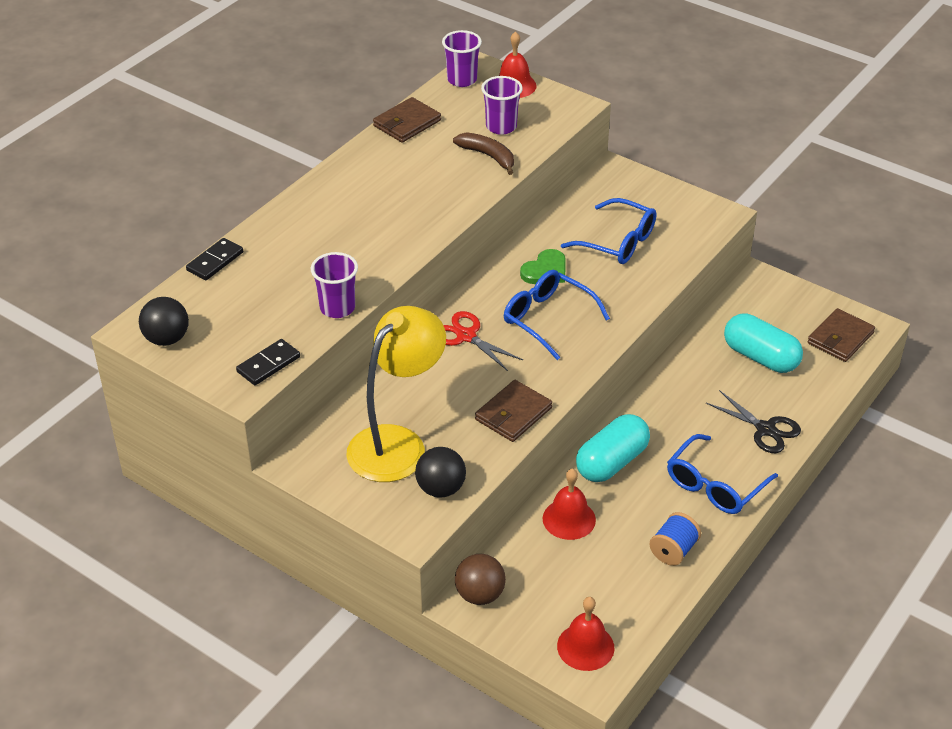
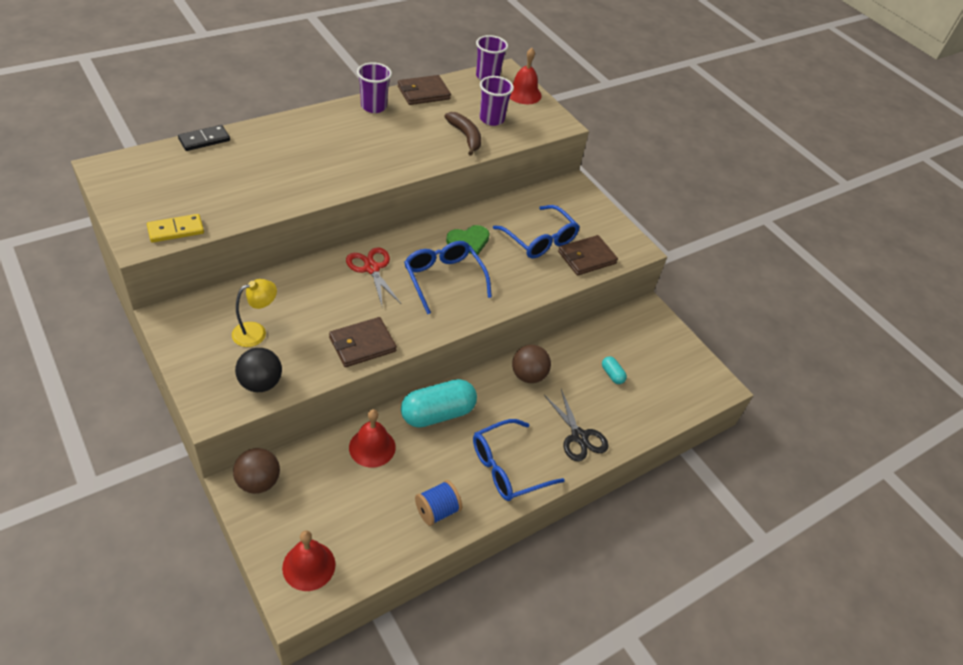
camera: 15 degrees right, 5 degrees up
(167, 339) = (120, 183): black ball -> none
(268, 364) = (176, 230): black domino -> yellow domino
(337, 308) = (263, 207): purple cup -> purple cup (373, 106)
(397, 443) = (256, 332): yellow lamp -> yellow lamp, size x0.49
(677, 390) = (528, 375): none -> brown ball
(760, 357) = (612, 374): turquoise capsule -> turquoise capsule, size x0.45
(840, 338) = (687, 384): brown wallet -> brown wallet (586, 257)

